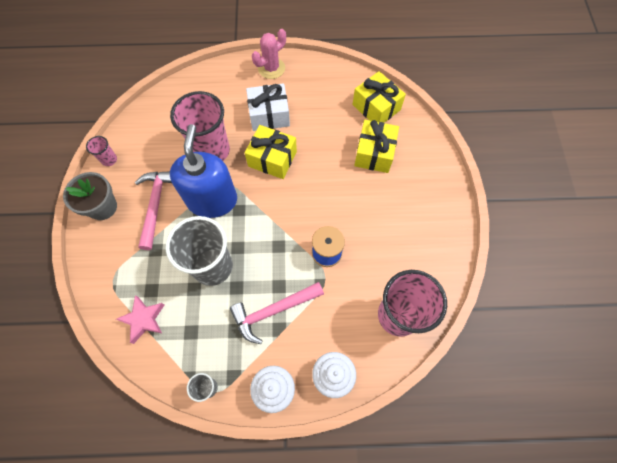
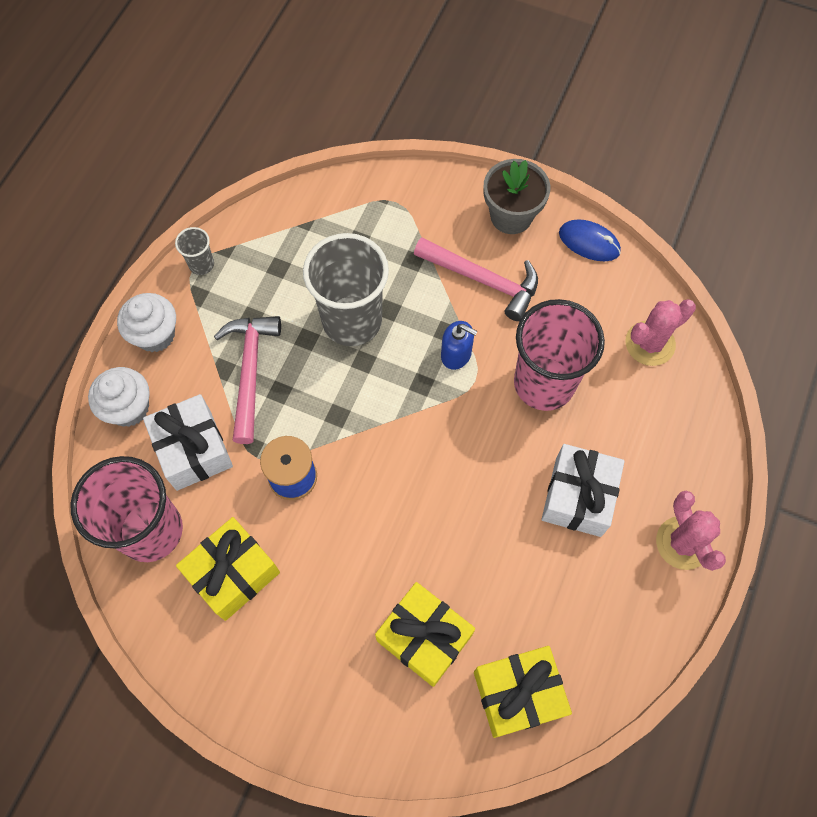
camera: 115 degrees right, 0 degrees up
(109, 159) = (589, 242): pink cup -> blue mouse
(144, 319) = (324, 222): pink star -> none
(167, 111) = (650, 343): none -> pink cactus
(212, 200) = (456, 354): blue soap dispenser -> blue soap dispenser, size x0.44
(272, 159) = (488, 466): yellow gift -> yellow gift (233, 573)
(339, 318) = (193, 450): none -> white gift

